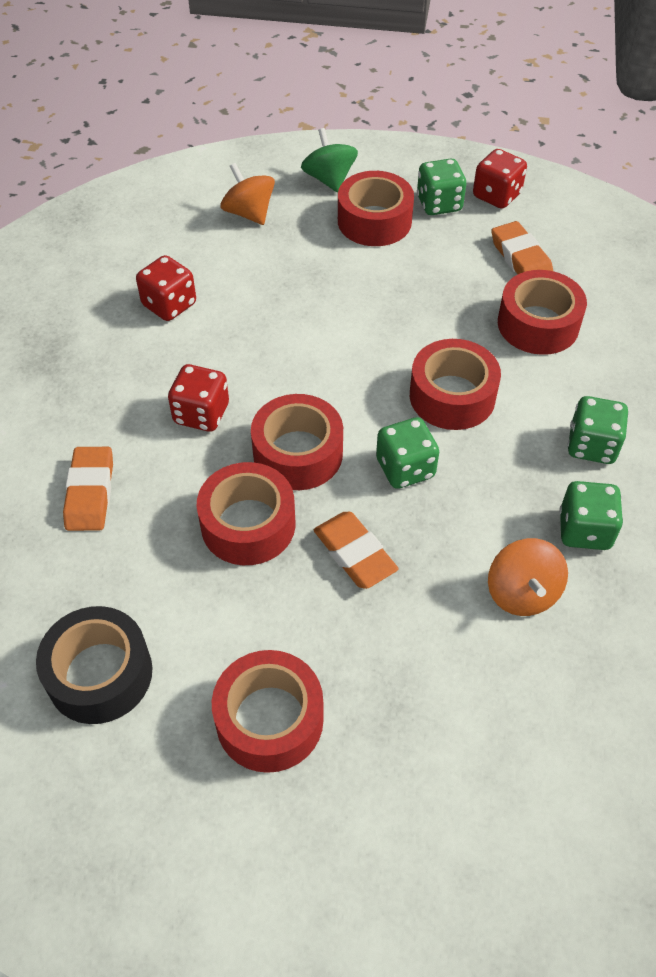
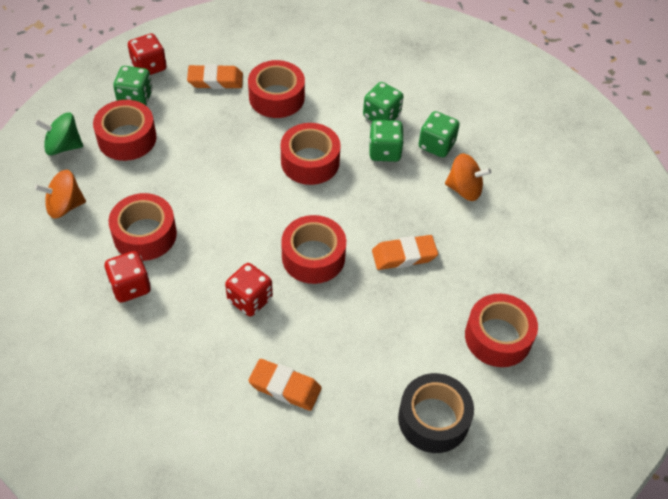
camera: 70 degrees left, 0 degrees up
(248, 524) = (356, 303): red tape -> red tape (145, 234)
(405, 468) = (353, 207): green dice -> green dice (384, 151)

